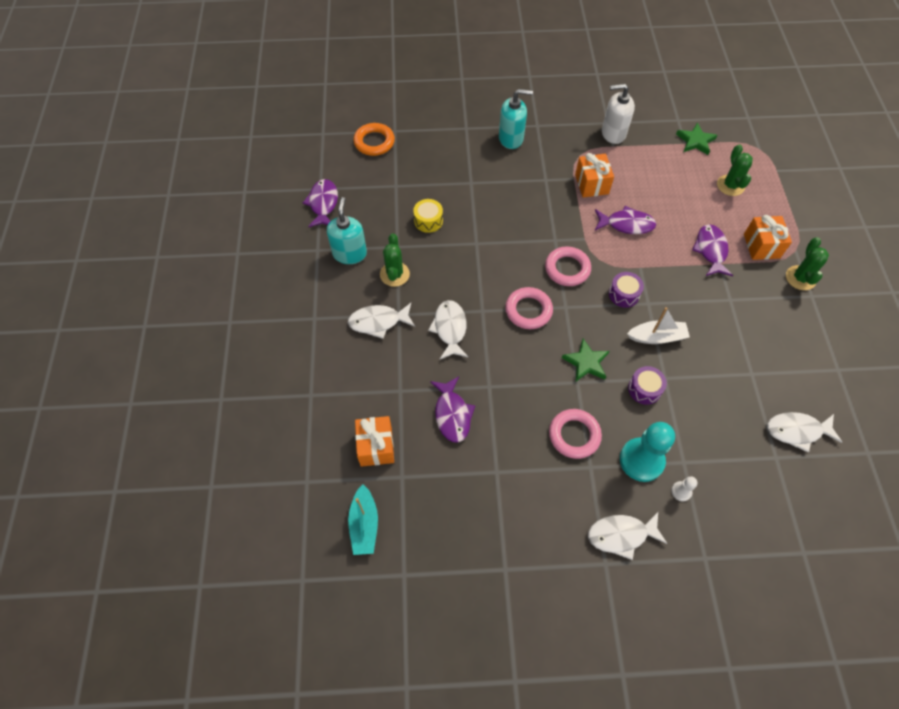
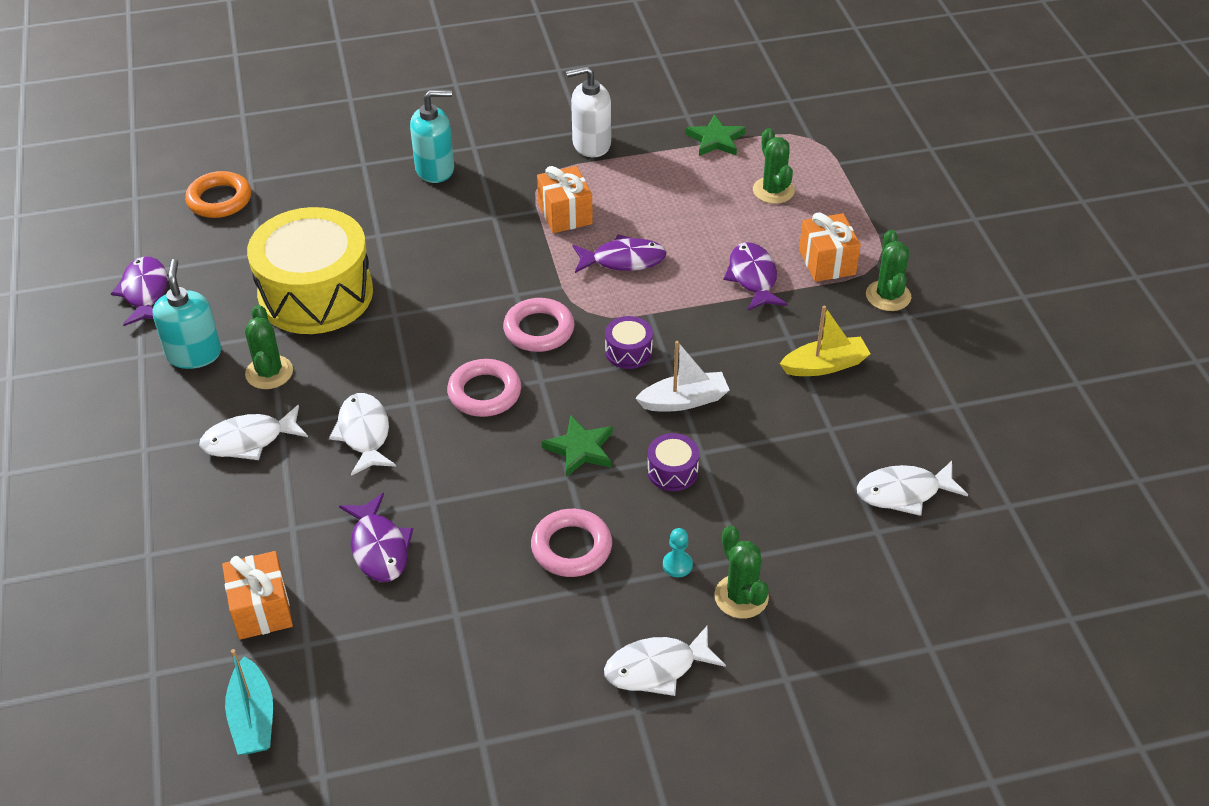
camera: 10 degrees left, 15 degrees down
(428, 221) = (316, 294): yellow drum -> yellow drum, size x2.50
(641, 460) = (677, 565): turquoise pawn -> turquoise pawn, size x0.44
(681, 491) = (741, 597): white pawn -> green cactus
(752, 325) = (824, 365): none -> yellow boat

